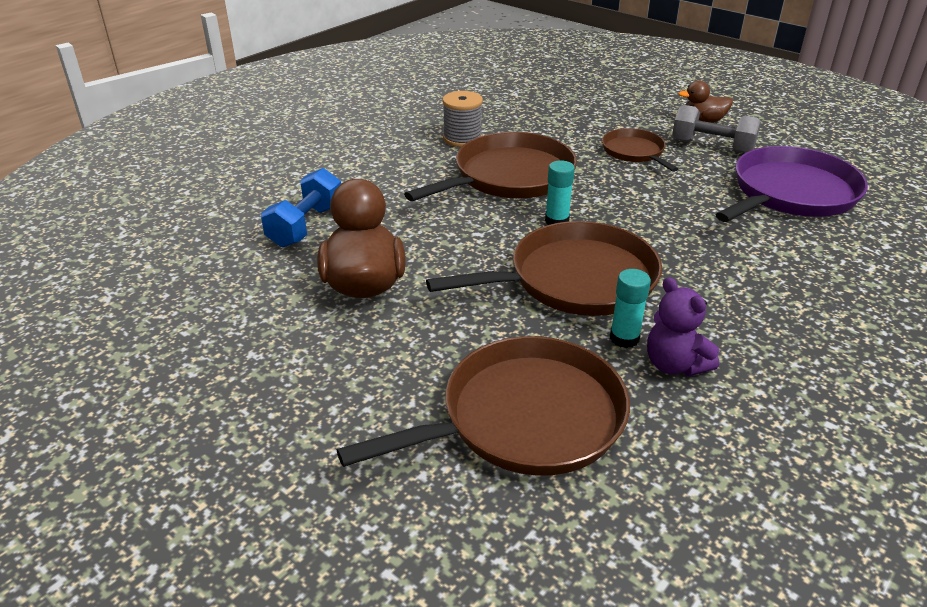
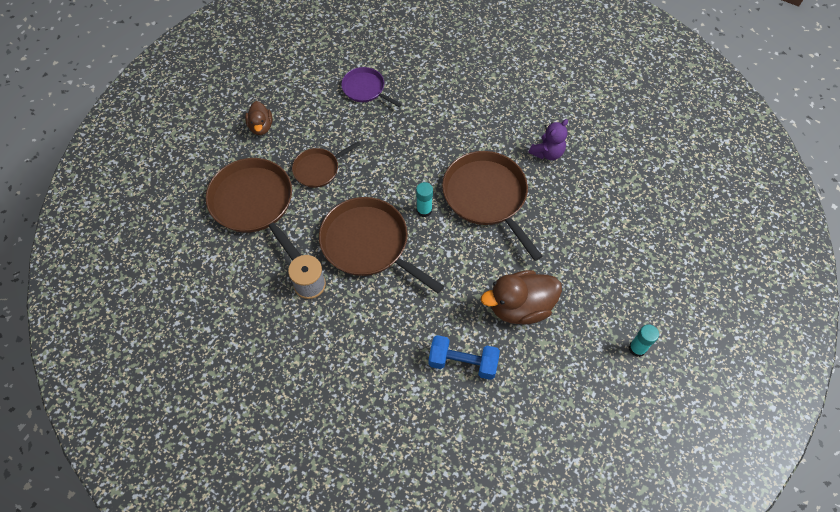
camera: 100 degrees left, 25 degrees up
(524, 418) = (604, 211): brown pan -> brown pan (254, 204)
(624, 338) = (533, 173): turquoise glue stick -> turquoise glue stick (637, 348)
(712, 146) = (304, 124): grey dumbbell -> none
(790, 193) = (365, 89): purple pan -> purple pan, size x0.55

